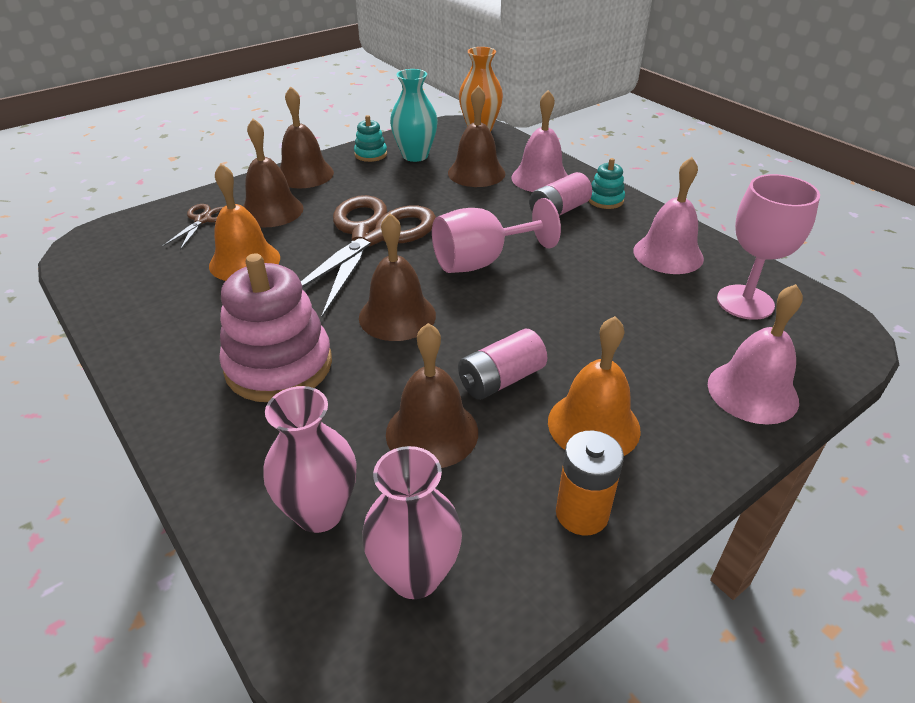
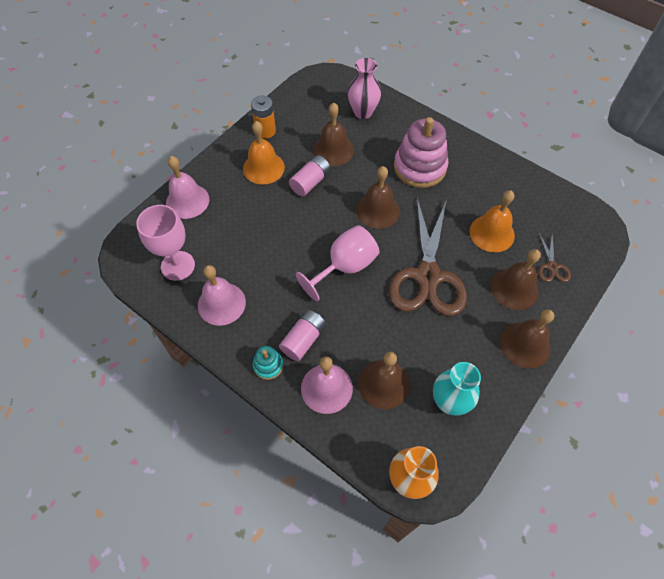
camera: 165 degrees right, 20 degrees up
(371, 154) = (490, 394): turquoise stacking toy -> none
(415, 575) = (320, 101): pink vase -> none

